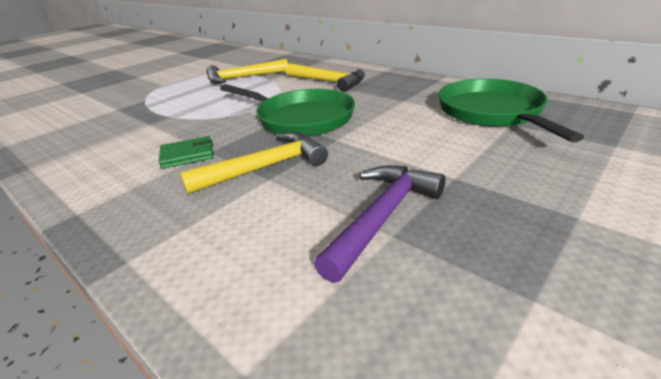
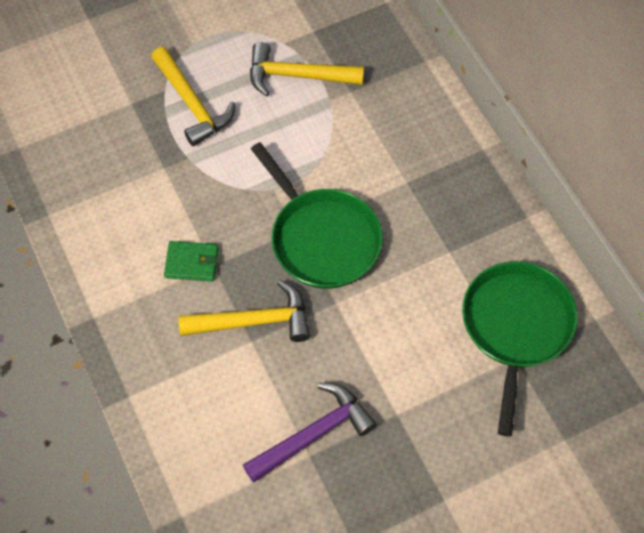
camera: 20 degrees right, 30 degrees up
(329, 82) = (396, 150): yellow hammer -> yellow hammer (192, 104)

